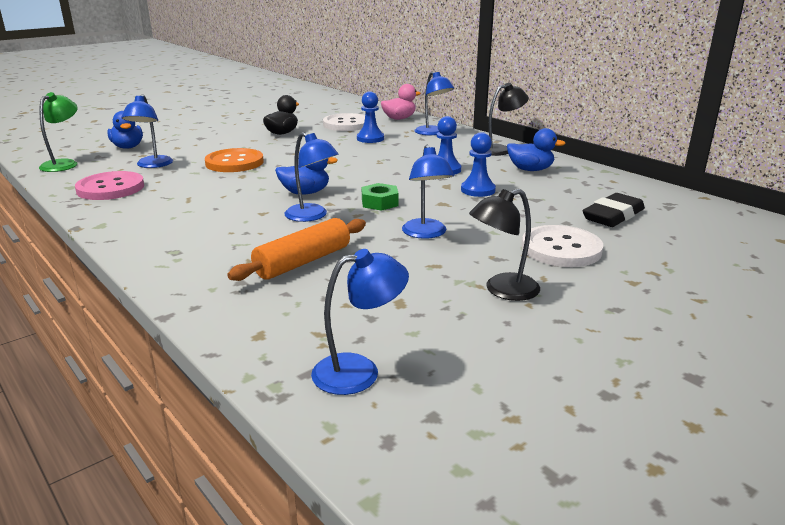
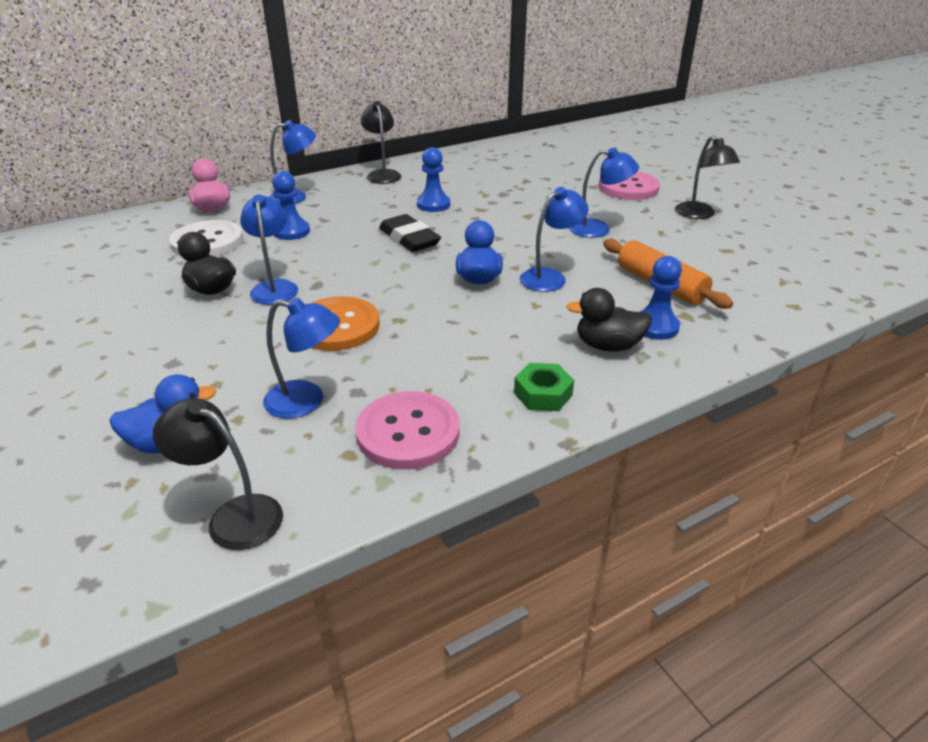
camera: 80 degrees left, 10 degrees up
(64, 164) = (233, 516): green lamp -> black lamp
(193, 239) = (607, 346): none -> black duck
(359, 371) = (825, 270): blue lamp -> blue lamp (274, 287)
(379, 202) = (519, 242): green nut -> green nut (543, 394)
(478, 190) = (497, 198): blue pawn -> blue pawn (655, 326)
(530, 170) = (450, 171): blue duck -> none
(561, 249) = (628, 188): white button -> pink button
(613, 216) = (567, 163): black eraser -> black eraser (409, 239)

